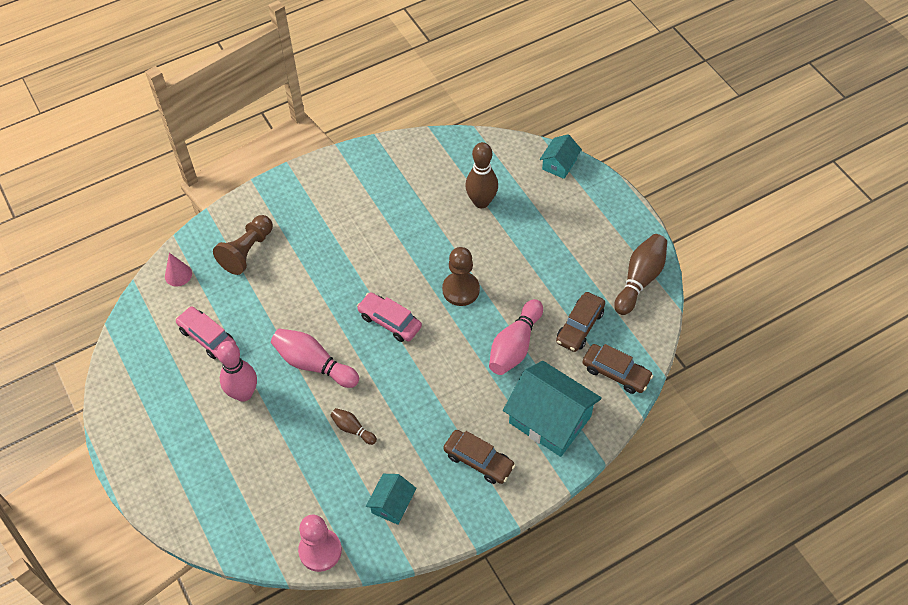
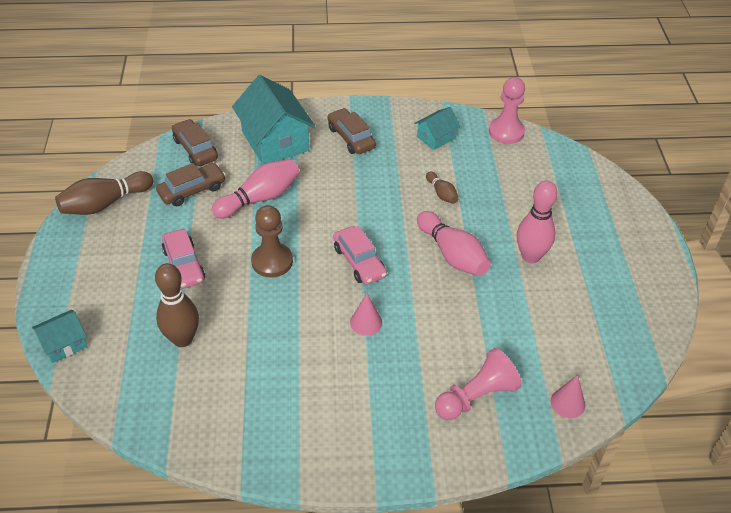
camera: 155 degrees left, 10 degrees down
(207, 337) = (552, 320): pink car -> pink car (184, 265)
(247, 251) = (476, 396): brown pawn -> pink pawn
(355, 272) = (366, 322): none -> pink cone

